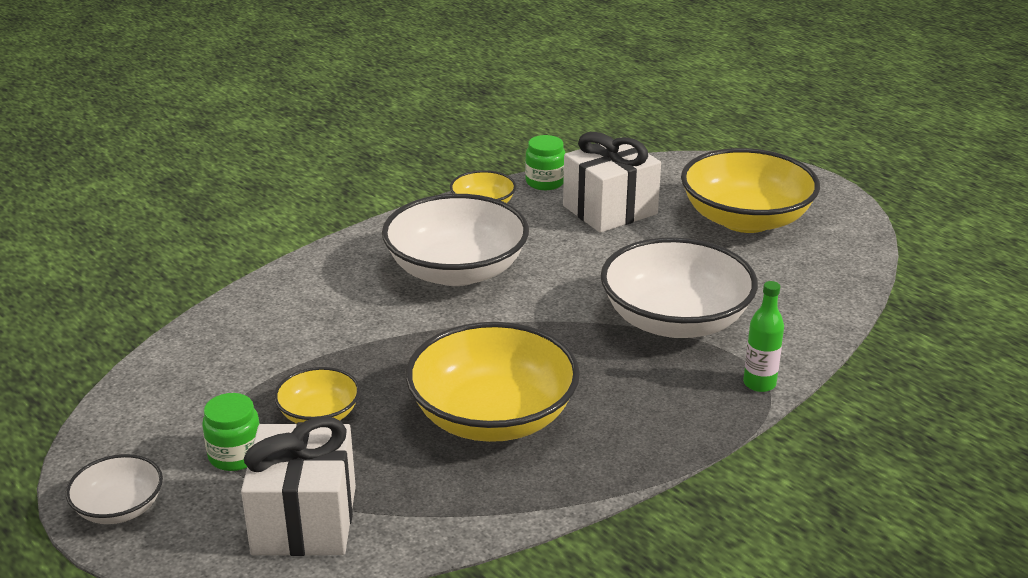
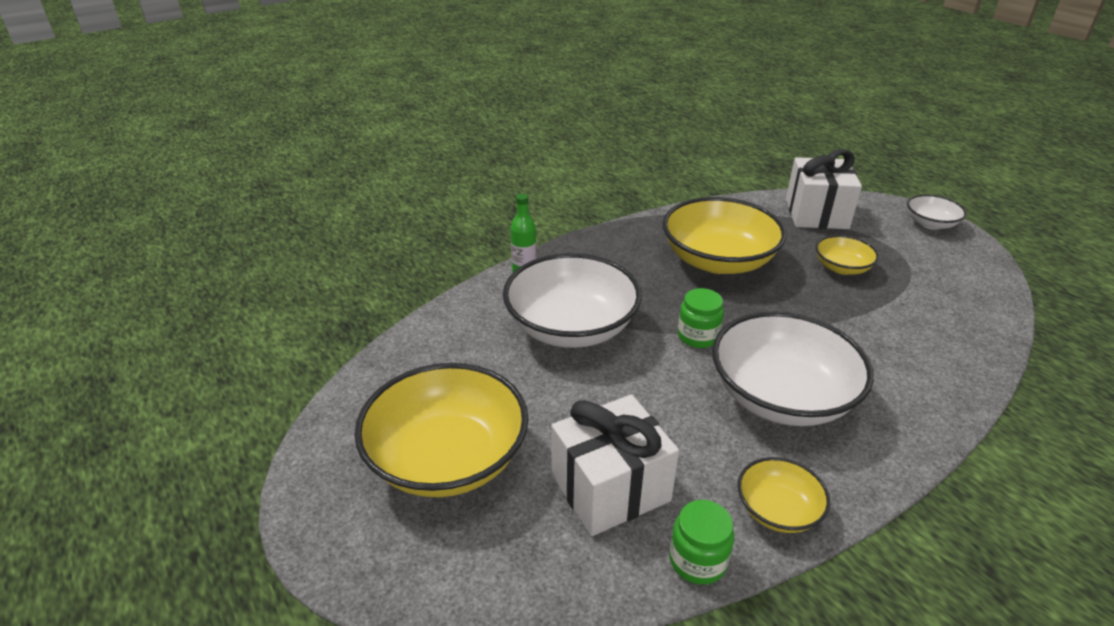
camera: 175 degrees left, 5 degrees up
(235, 455) = (882, 246): green jar -> green jar (698, 336)

